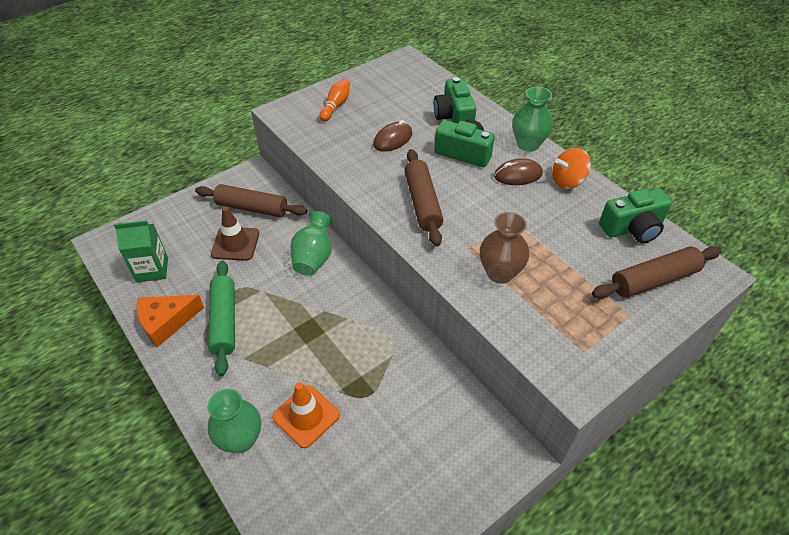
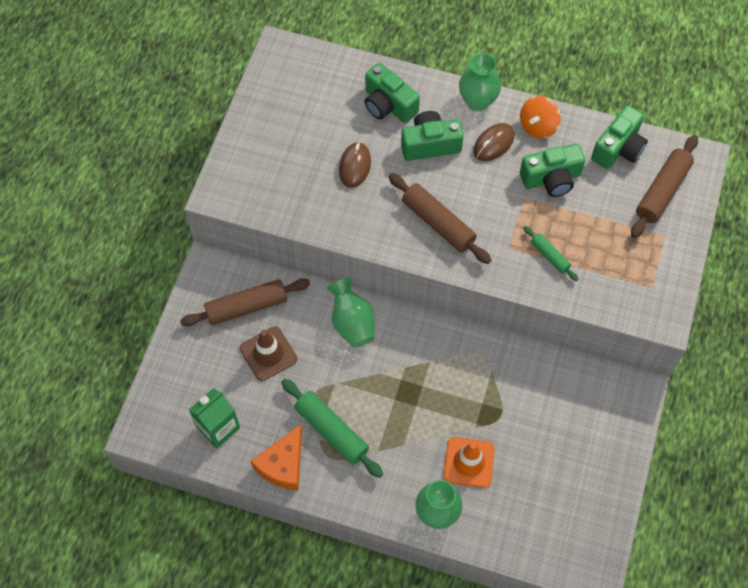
camera: 35 degrees left, 15 degrees up
(336, 106) = (265, 155): orange bowling pin -> none
(500, 273) = (549, 256): brown vase -> green rolling pin
(549, 220) = (551, 179): none -> green camera

